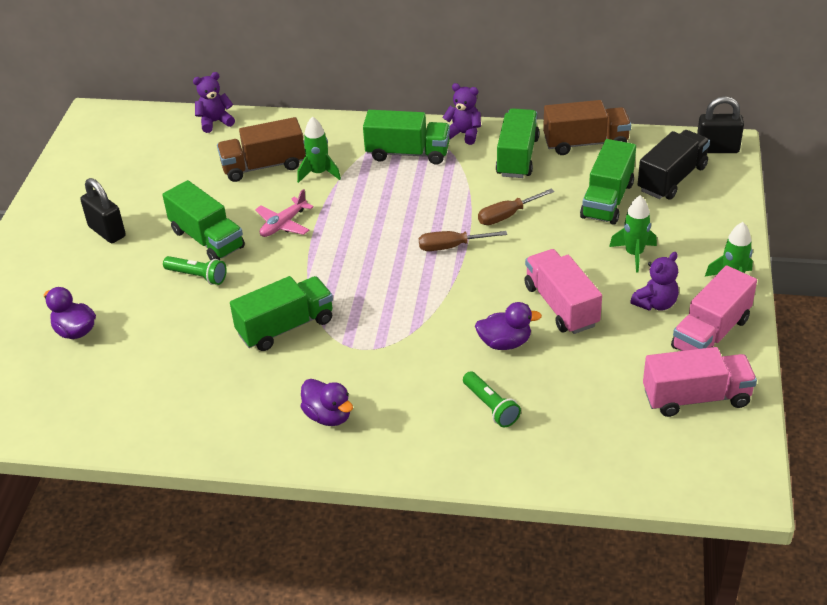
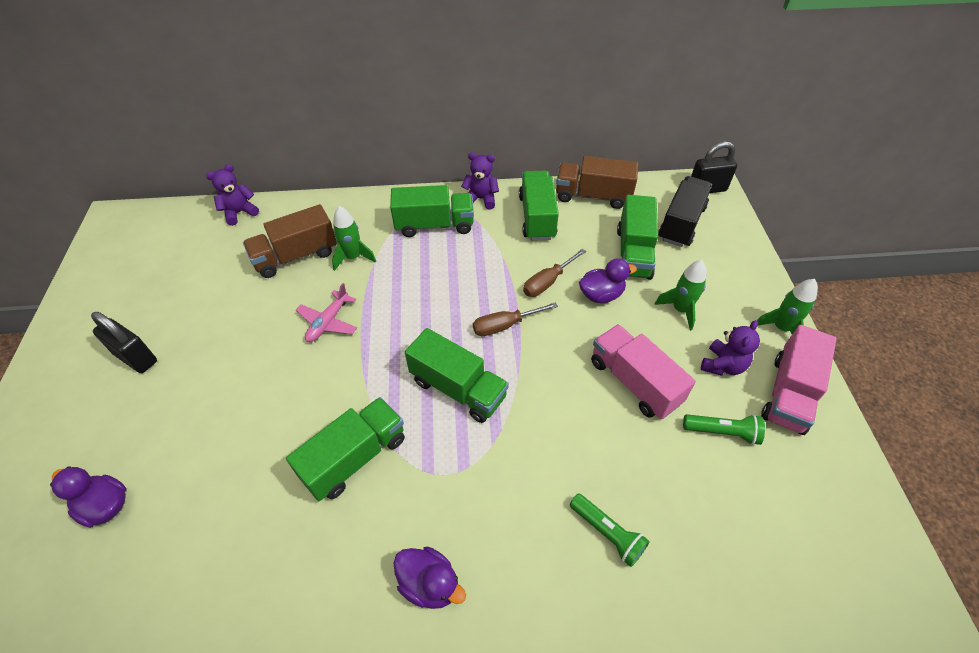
camera: 15 degrees left, 10 degrees up
(197, 276) = (245, 403): green flashlight -> green flashlight (722, 432)
(207, 239) = (249, 352): green truck -> green truck (458, 389)
(505, 343) = (594, 440): purple duck -> purple duck (601, 295)
(585, 143) = (593, 196): brown truck -> brown truck turned 150 degrees counterclockwise
(696, 397) = (810, 480): pink truck -> none

